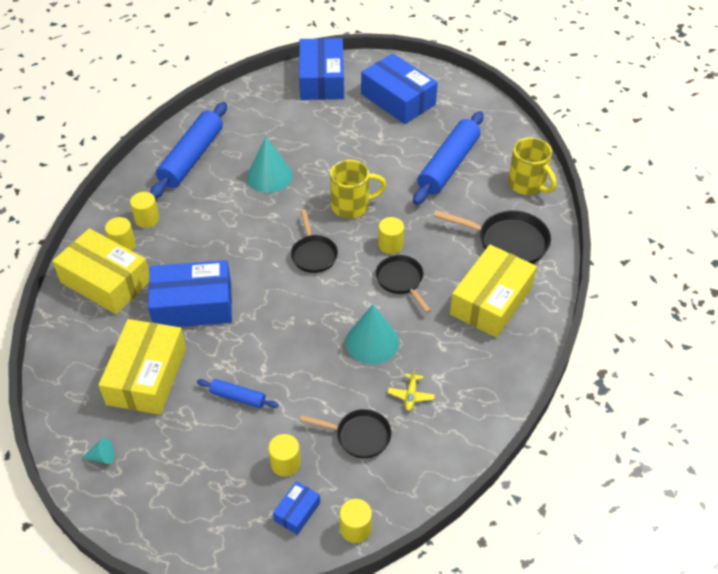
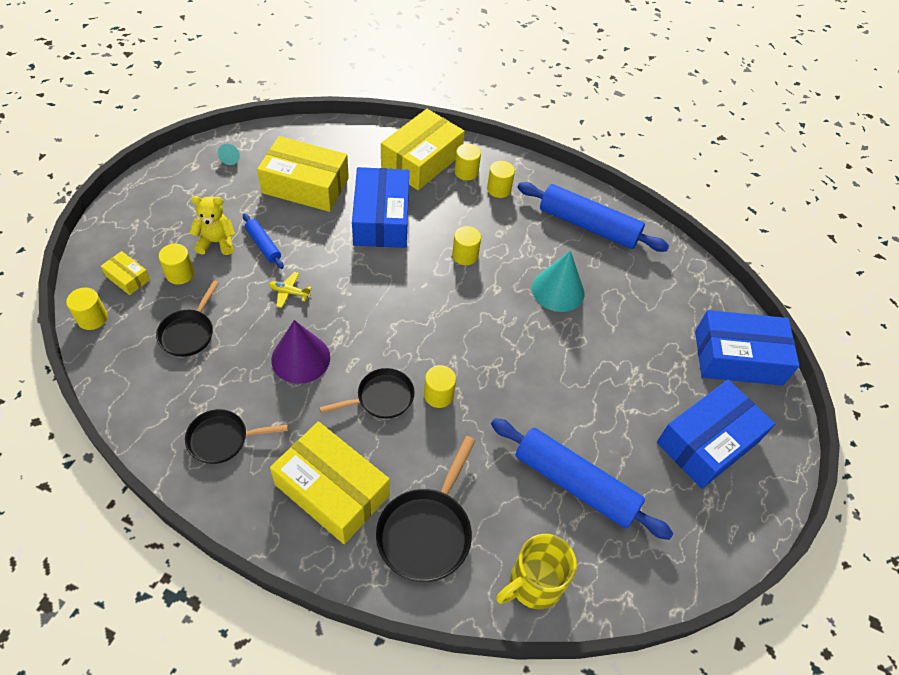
camera: 90 degrees right, 5 degrees up
(236, 238) = (465, 255): none -> yellow cylinder
(238, 397) = (263, 245): blue rolling pin -> blue rolling pin turned 60 degrees counterclockwise
(238, 440) = (217, 242): none -> yellow teddy bear
(297, 511) = (128, 278): blue box -> yellow box
(313, 254) = (434, 319): black pan -> black pan (223, 439)
(352, 206) = (505, 364): yellow mug -> none
(372, 342) = (300, 358): turquoise cone -> purple cone
(411, 395) = (222, 384): yellow plane -> yellow plane (289, 292)

